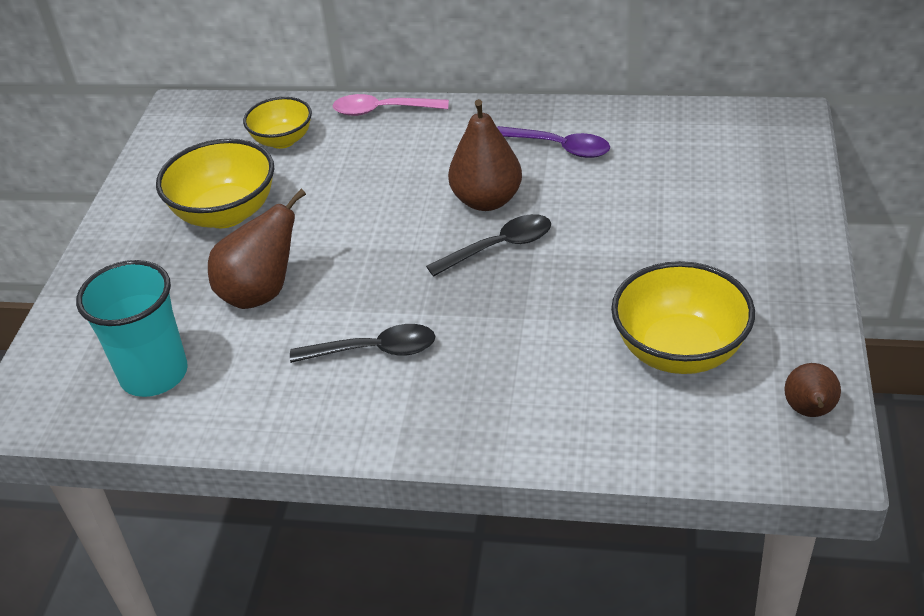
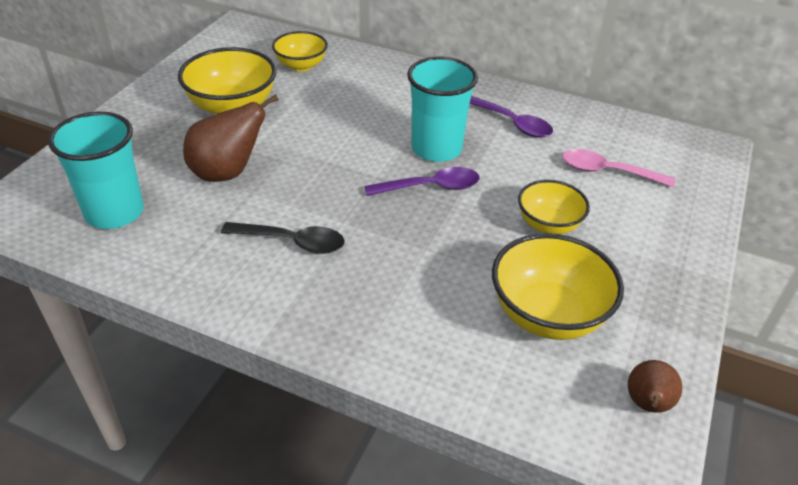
camera: 10 degrees right, 0 degrees up
(382, 110) = (386, 63): pink spoon -> pink spoon (607, 172)
(487, 200) = (436, 148): brown pear -> turquoise cup
(499, 247) = (430, 187): black spoon -> purple spoon
(644, 254) = (548, 224): none -> yellow bowl

